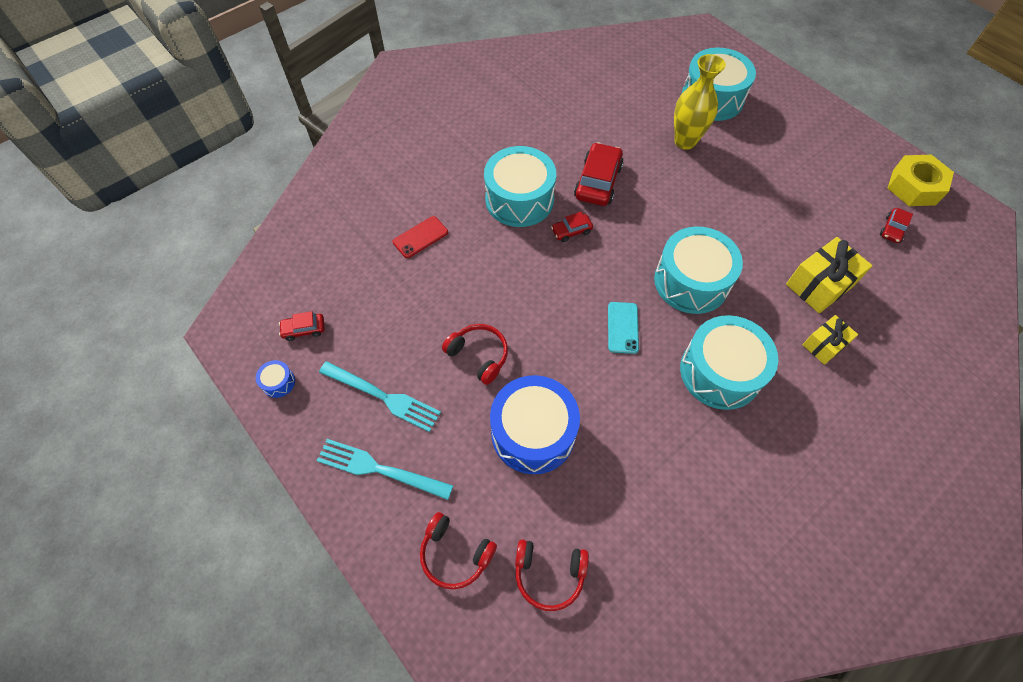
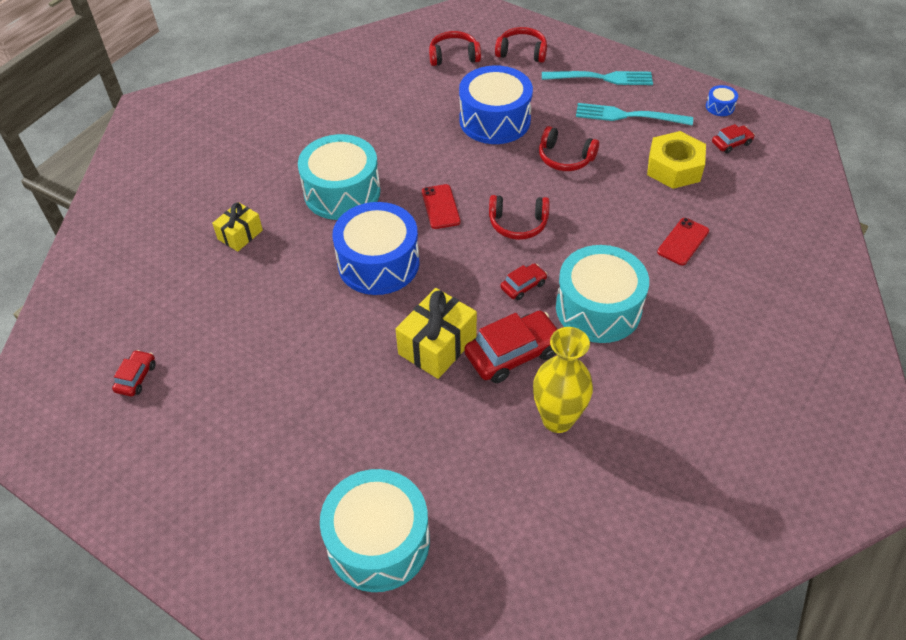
camera: 165 degrees right, 10 degrees down
(555, 290) = (518, 224): none -> red headphones
(598, 182) = (513, 353): red car -> red car turned 120 degrees counterclockwise
(622, 327) = (440, 207): turquoise phone -> red phone
(685, 141) = (410, 445): yellow vase -> yellow vase (557, 419)
(691, 281) = (378, 263): turquoise drum -> blue drum
(819, 285) = (237, 290): yellow gift -> yellow gift (437, 345)
(914, 187) = (88, 448): yellow nut -> yellow nut (674, 168)

